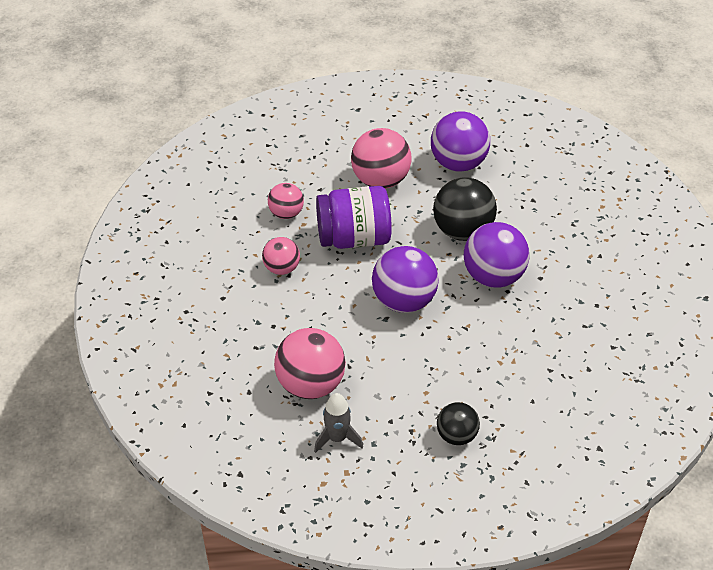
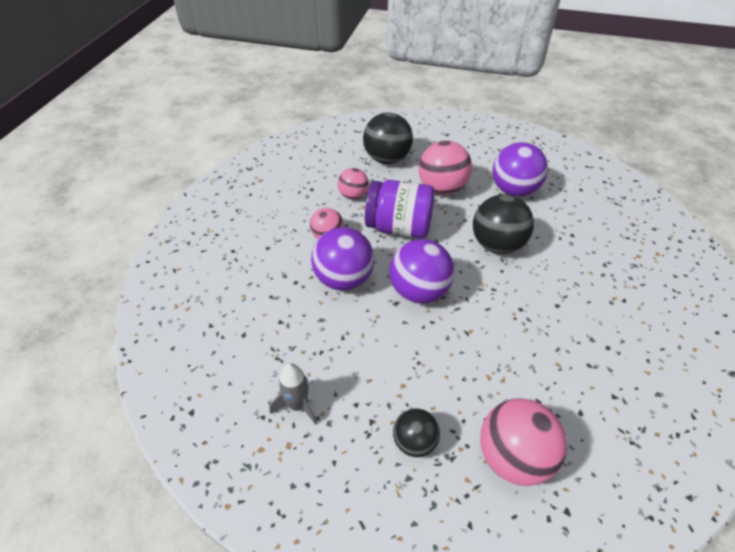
camera: 20 degrees right, 0 degrees up
(303, 158) = (387, 159): none -> black ball
(310, 385) = (300, 344): pink ball -> pink ball (514, 458)
(493, 277) = (511, 292): purple ball -> purple ball (344, 280)

